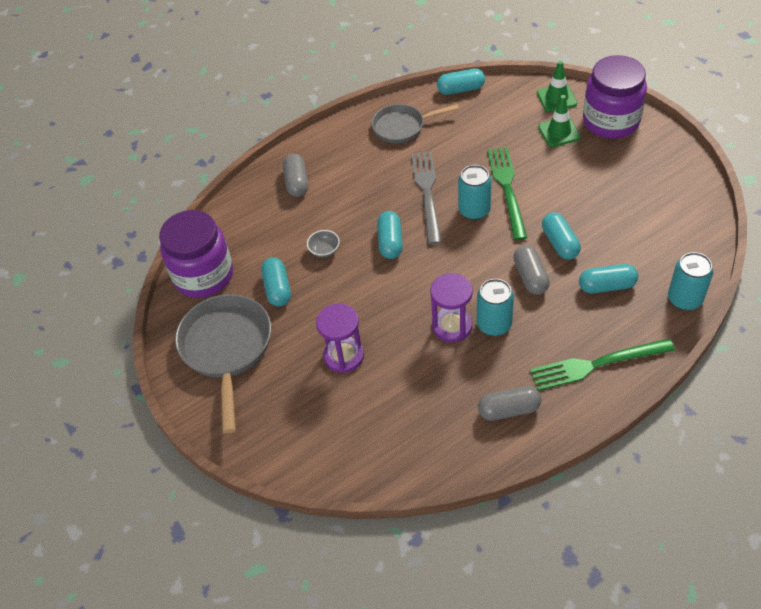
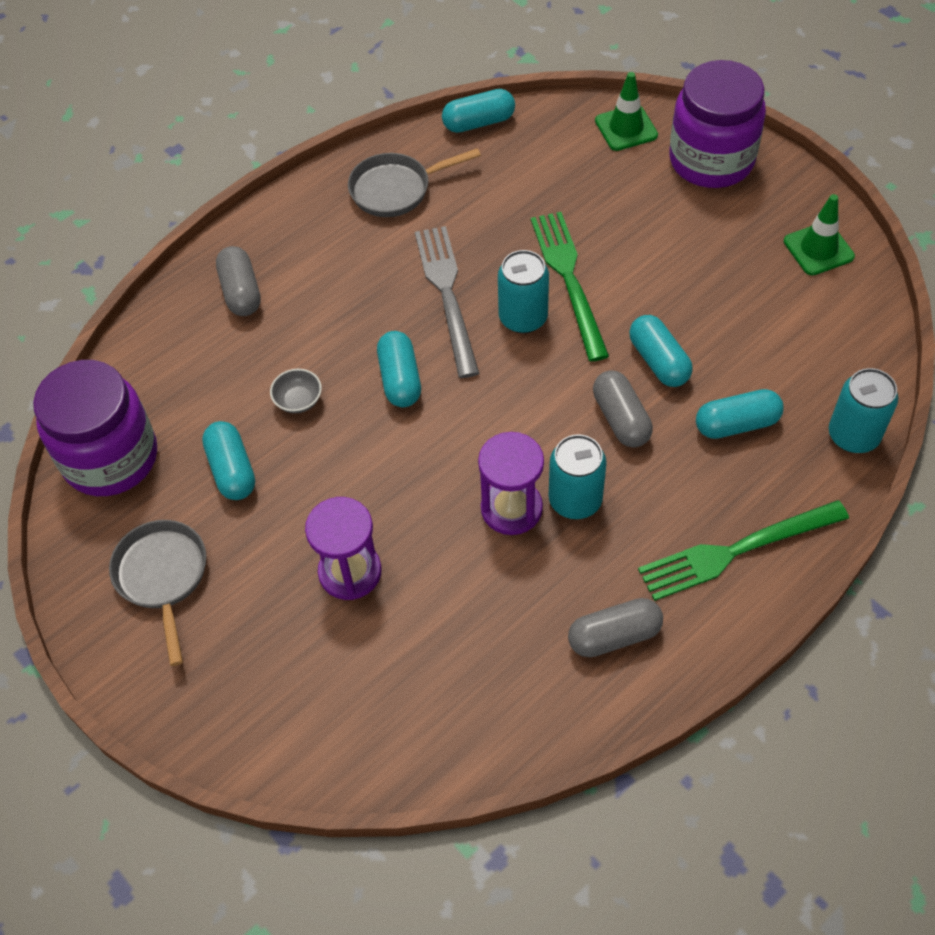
camera: 10 degrees left, 5 degrees up
(227, 349) = (163, 577): grey pan -> grey pan, size x0.64
(559, 132) = (636, 182): green traffic cone -> green traffic cone (818, 249)

